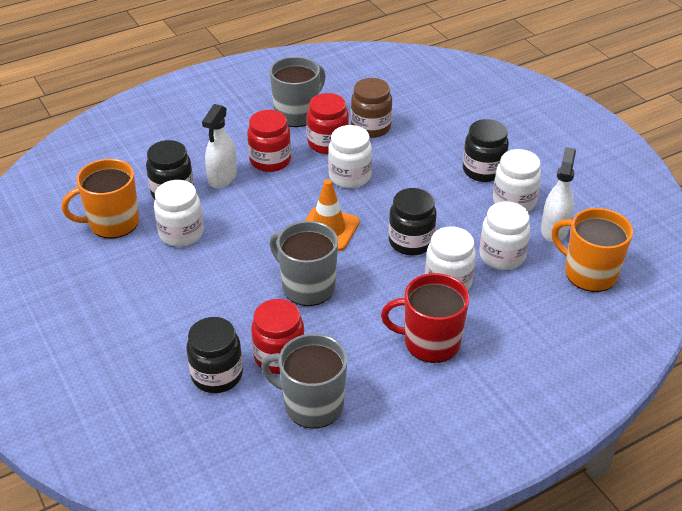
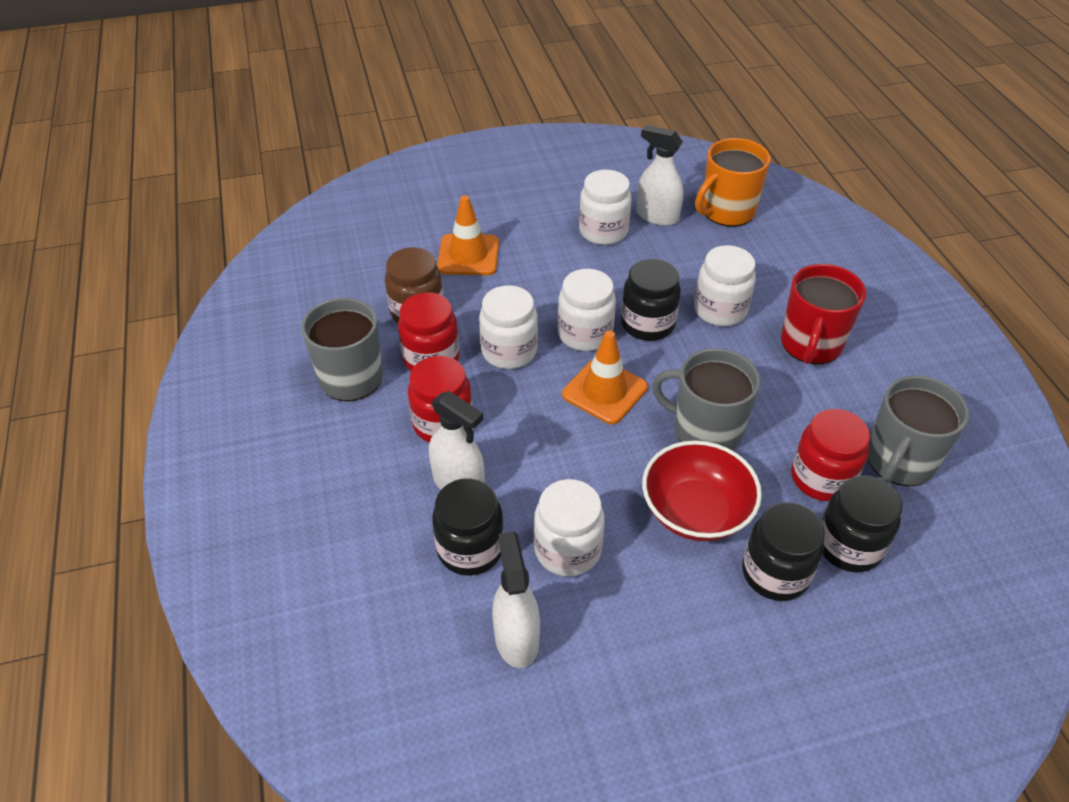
camera: 75 degrees left, 5 degrees up
(112, 223) = (516, 638): orange mug -> white spray bottle
(228, 289) = (696, 511): none -> red bowl
(307, 287) = (705, 430): grey mug -> grey mug turned 60 degrees clockwise
(444, 138) = (468, 255): none -> orange traffic cone
(483, 170) = (542, 240): black jar -> black jar (775, 573)
(502, 256) = (688, 261): white jar -> white jar (585, 334)

